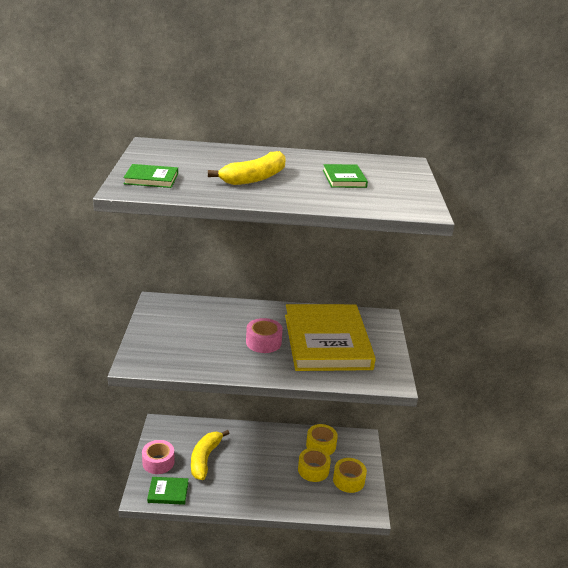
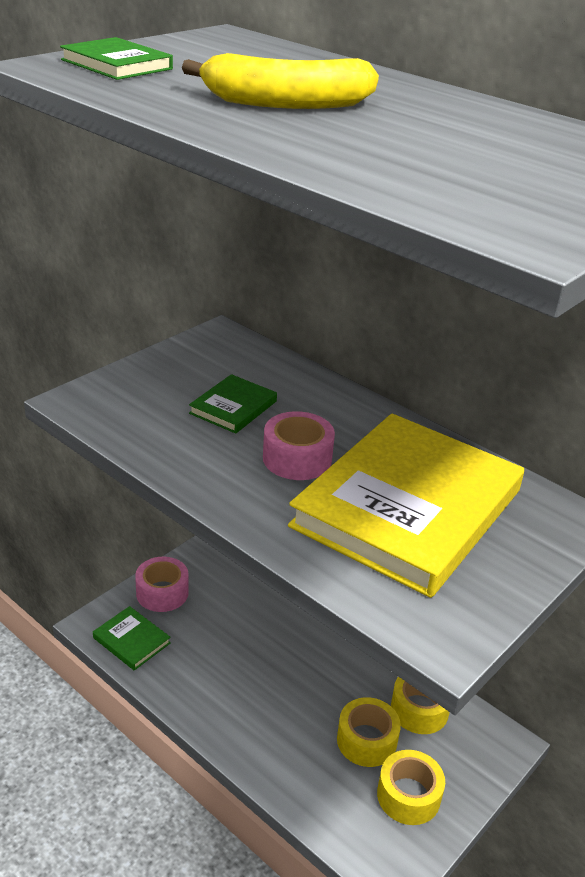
camera: 40 degrees right, 5 degrees up
(205, 459) = (225, 625): yellow banana -> none
(344, 179) = (464, 146): green book -> green book (233, 407)

